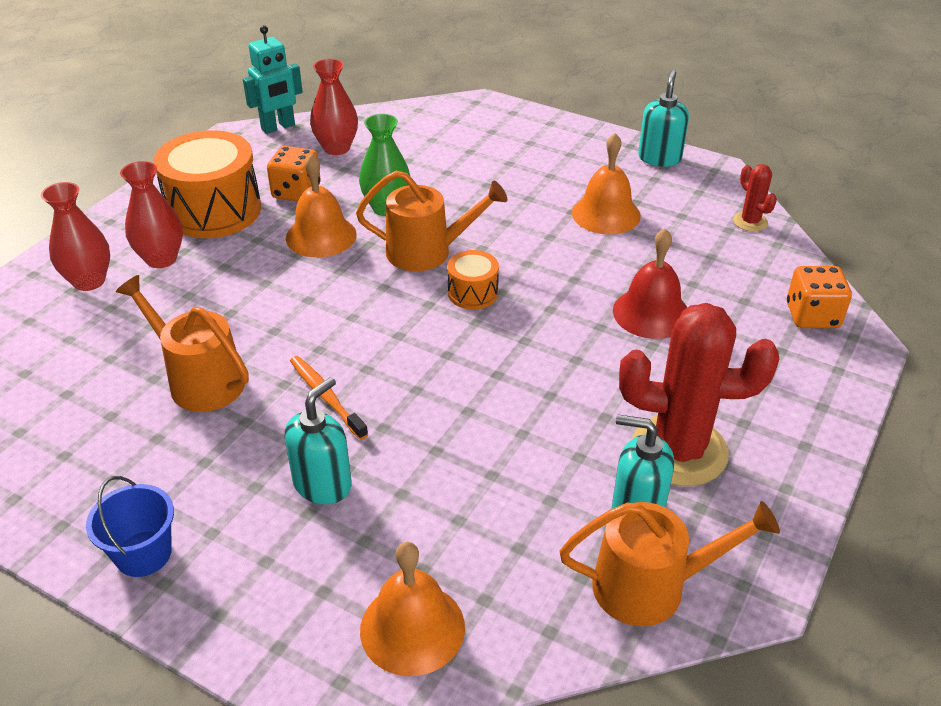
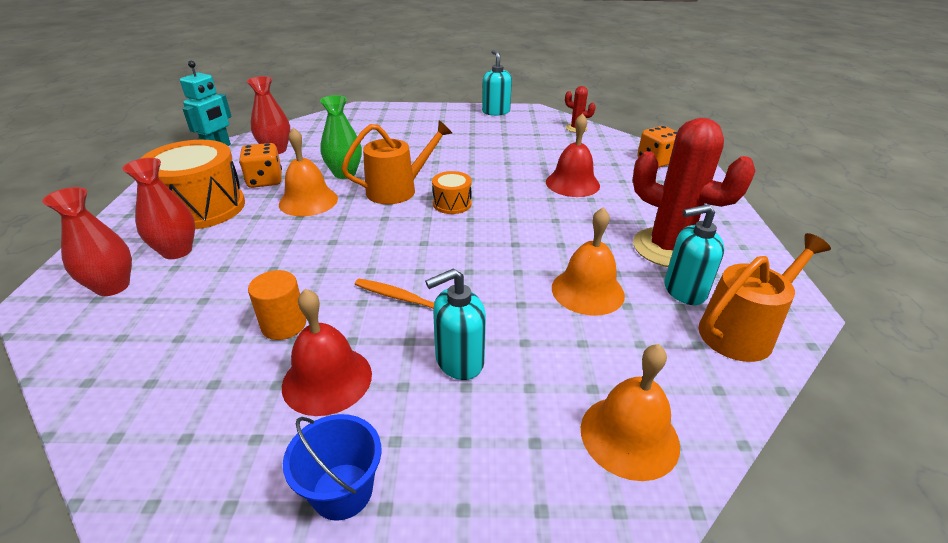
camera: 30 degrees left, 5 degrees down
(198, 451) = (327, 379): none -> red bell
(200, 380) = (284, 325): orange watering can -> orange cylinder
(323, 484) = (459, 361): turquoise soap dispenser -> turquoise soap dispenser turned 120 degrees counterclockwise
(606, 214) = (493, 143): orange bell -> orange bell (587, 291)
(679, 450) = (668, 248): red cactus -> red cactus turned 60 degrees clockwise

